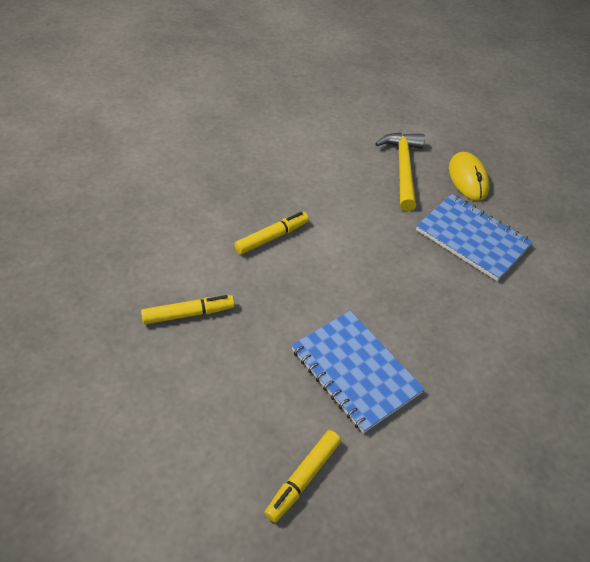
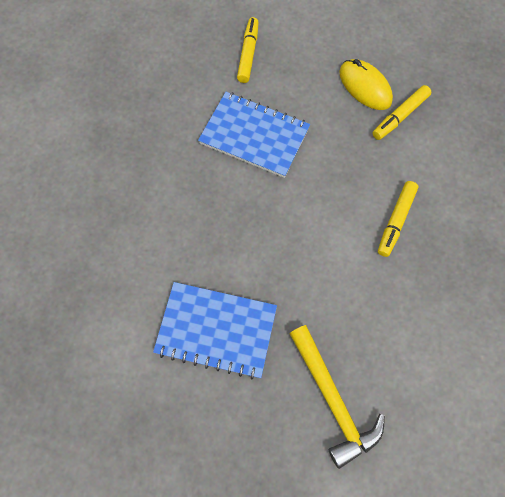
camera: 155 degrees right, 20 degrees up
(468, 179) = (254, 429): yellow mouse -> yellow mouse (365, 87)

